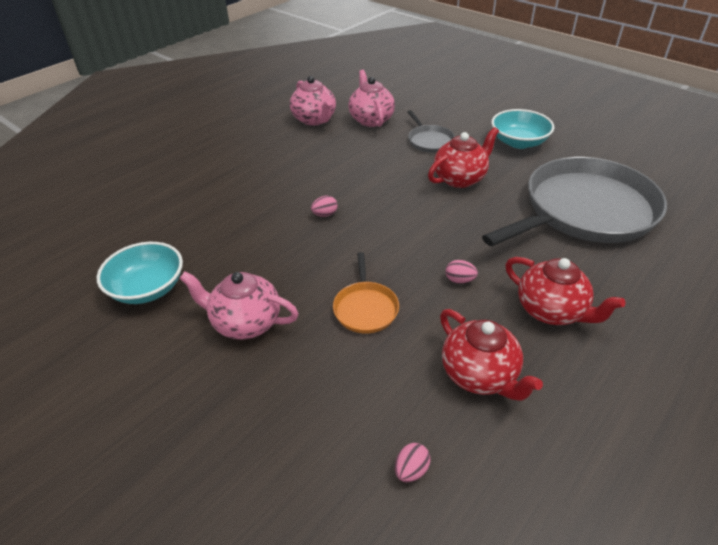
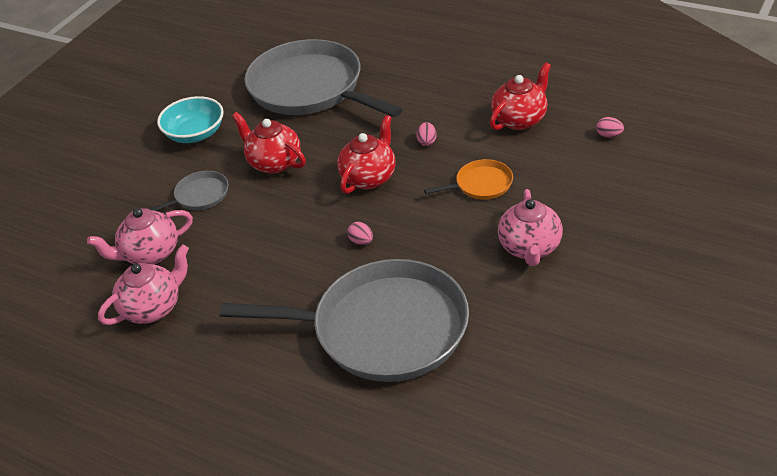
camera: 100 degrees left, 0 degrees up
(147, 288) = (520, 333): turquoise bowl -> none
(217, 212) = (382, 329): none -> grey pan
(551, 310) = (442, 96): red teapot -> red teapot (369, 177)

